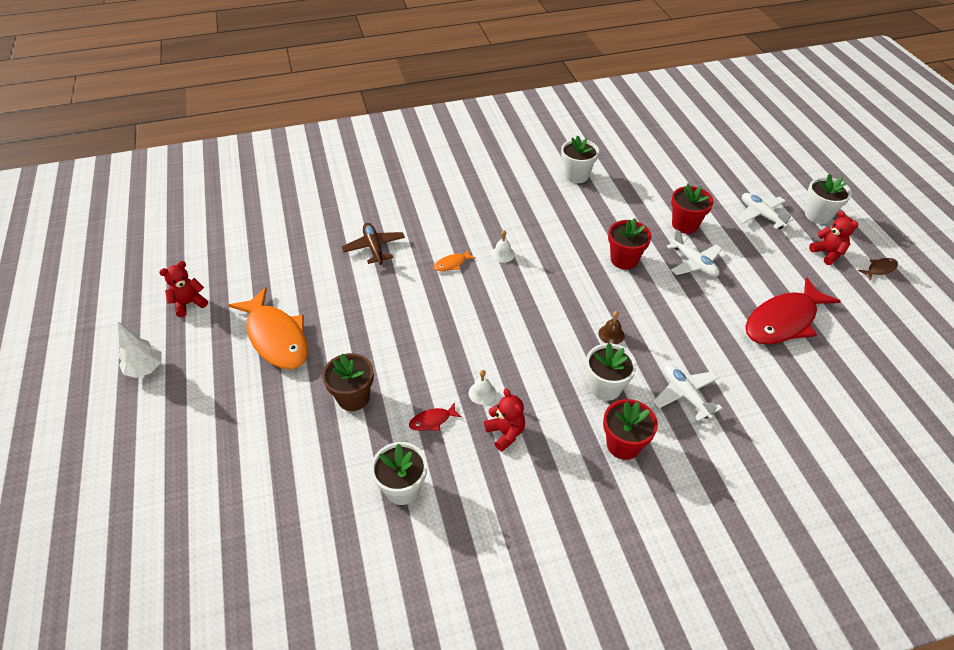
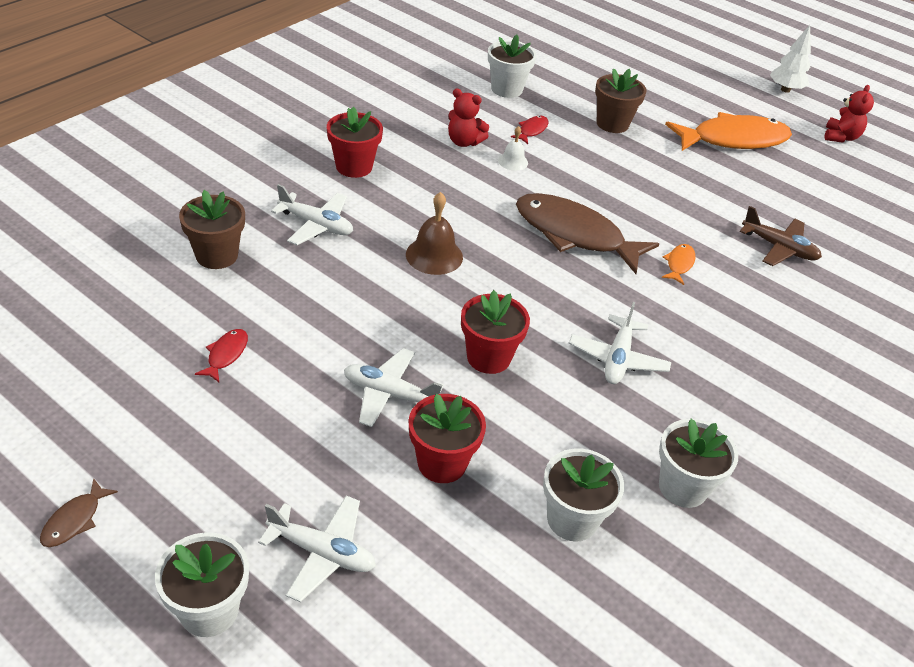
camera: 140 degrees right, 5 degrees down
(276, 337) = (733, 140): orange fish -> orange fish turned 150 degrees clockwise
(498, 310) = (574, 235): none -> brown fish
(503, 254) = (640, 300): white bell -> none
(551, 231) = (617, 359): none -> white plane
(605, 387) = (403, 204): white flower pot -> white flower pot (572, 519)
(611, 334) = (434, 255): brown bell -> brown bell, size x1.66
(772, 398) = (217, 255): none -> brown flower pot
(783, 321) = (226, 355): red fish -> red fish, size x0.41
(827, 253) = (176, 513): red teddy bear -> none

